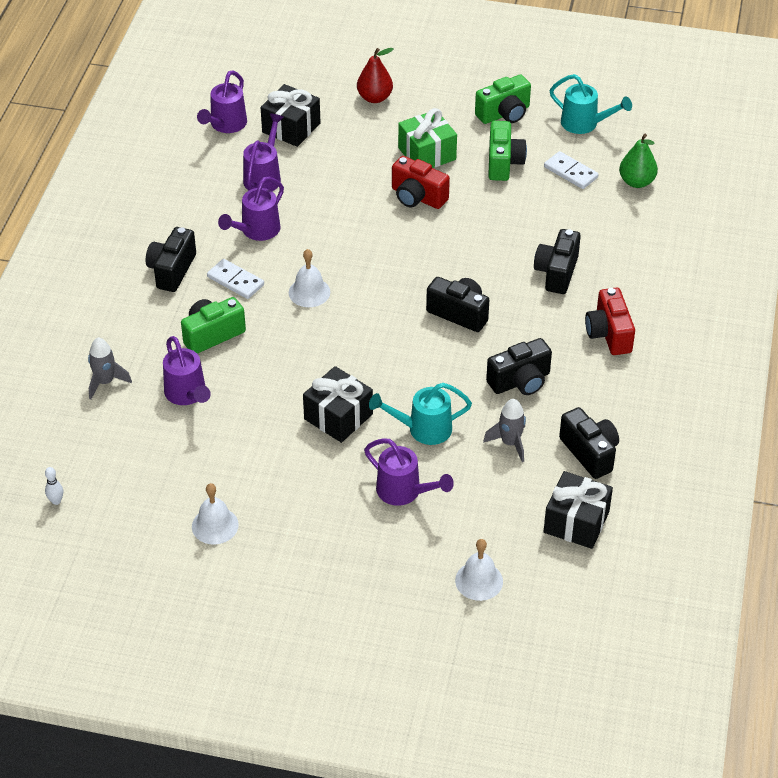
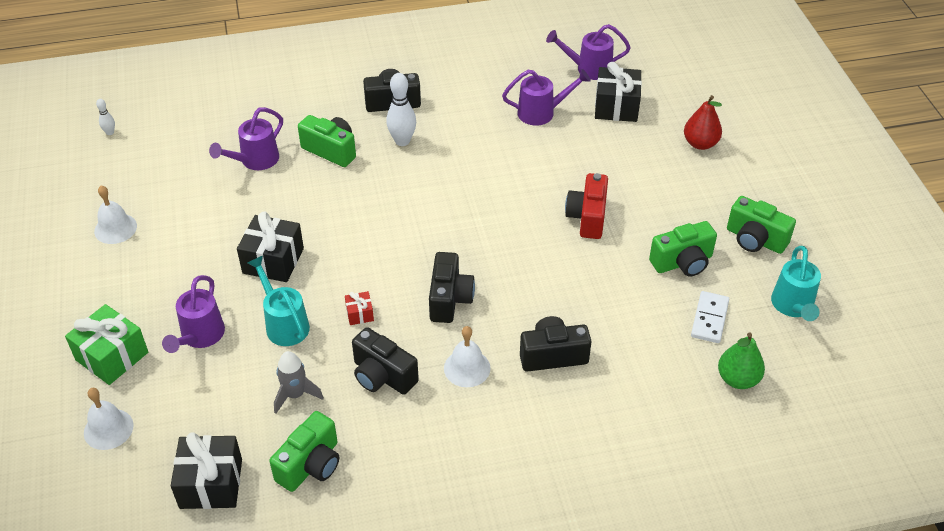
camera: 65 degrees right, 0 degrees up
(105, 382) = (247, 112): grey rocket -> none
(235, 281) = (402, 141): white domino -> white bowling pin
(256, 231) = (471, 132): purple watering can -> none
(309, 292) = (416, 189): white bell -> white bell (467, 368)
(427, 154) = (652, 204): green gift -> green gift (112, 356)
(441, 375) = (360, 314): none -> red gift
(590, 453) = (311, 465): black camera -> green camera
(609, 334) = (489, 427): red camera -> none

